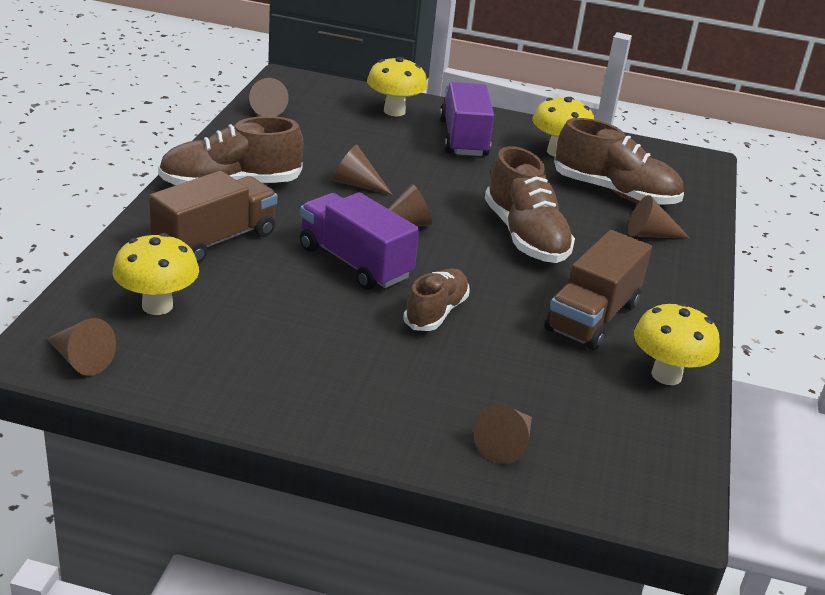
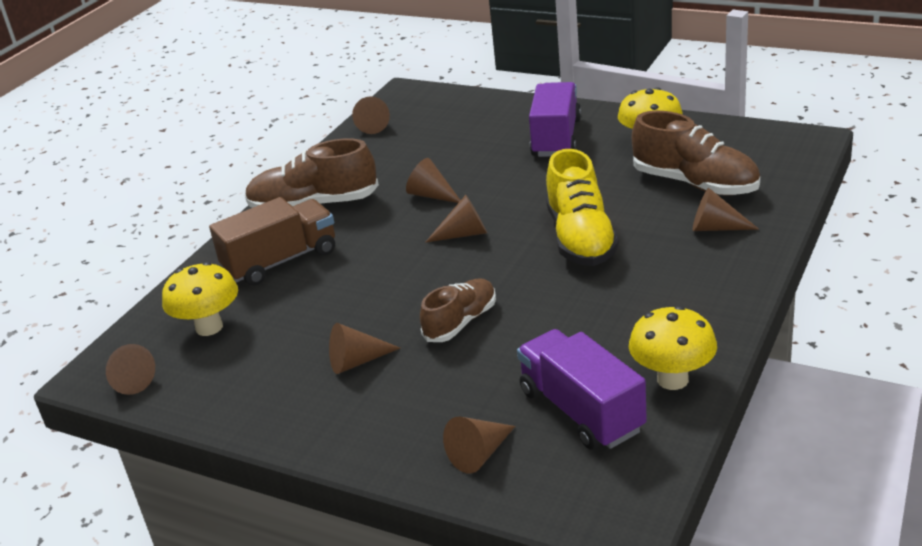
camera: 20 degrees right, 0 degrees up
(340, 348) = (357, 361): none -> brown cone
(355, 262) = (401, 275): purple truck -> purple truck (581, 411)
(394, 111) = (496, 116): yellow mushroom -> none
(525, 236) = (581, 238): brown shoe -> yellow shoe
(592, 317) = (618, 320): brown truck -> none

